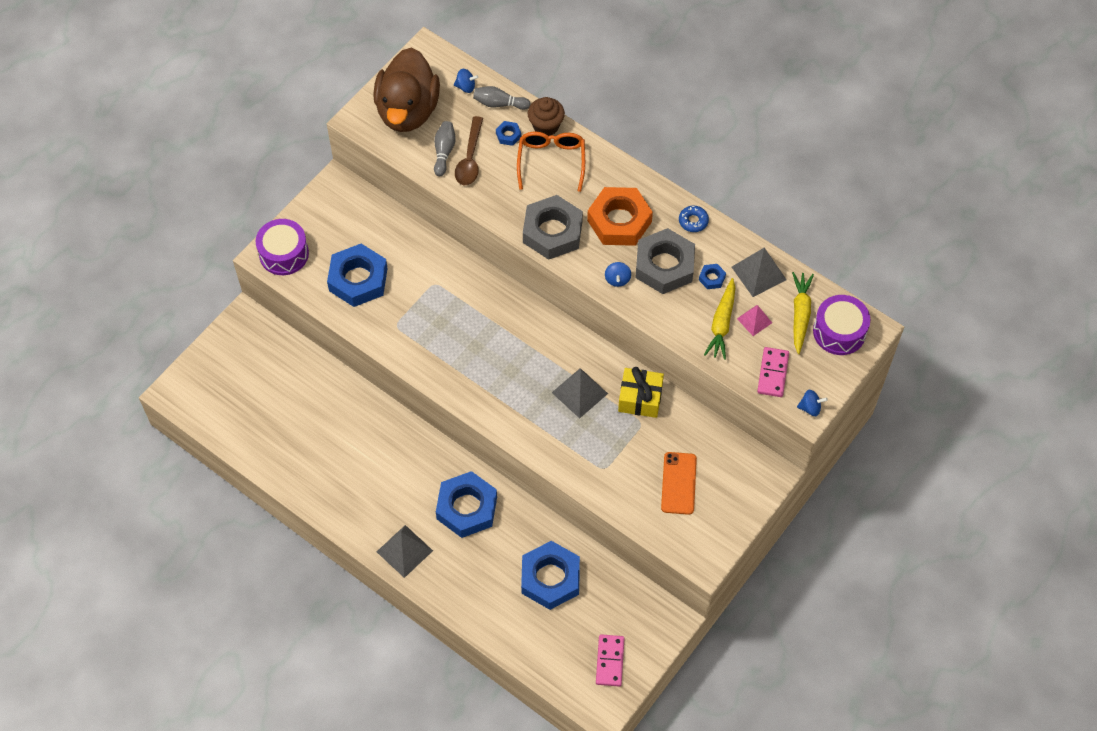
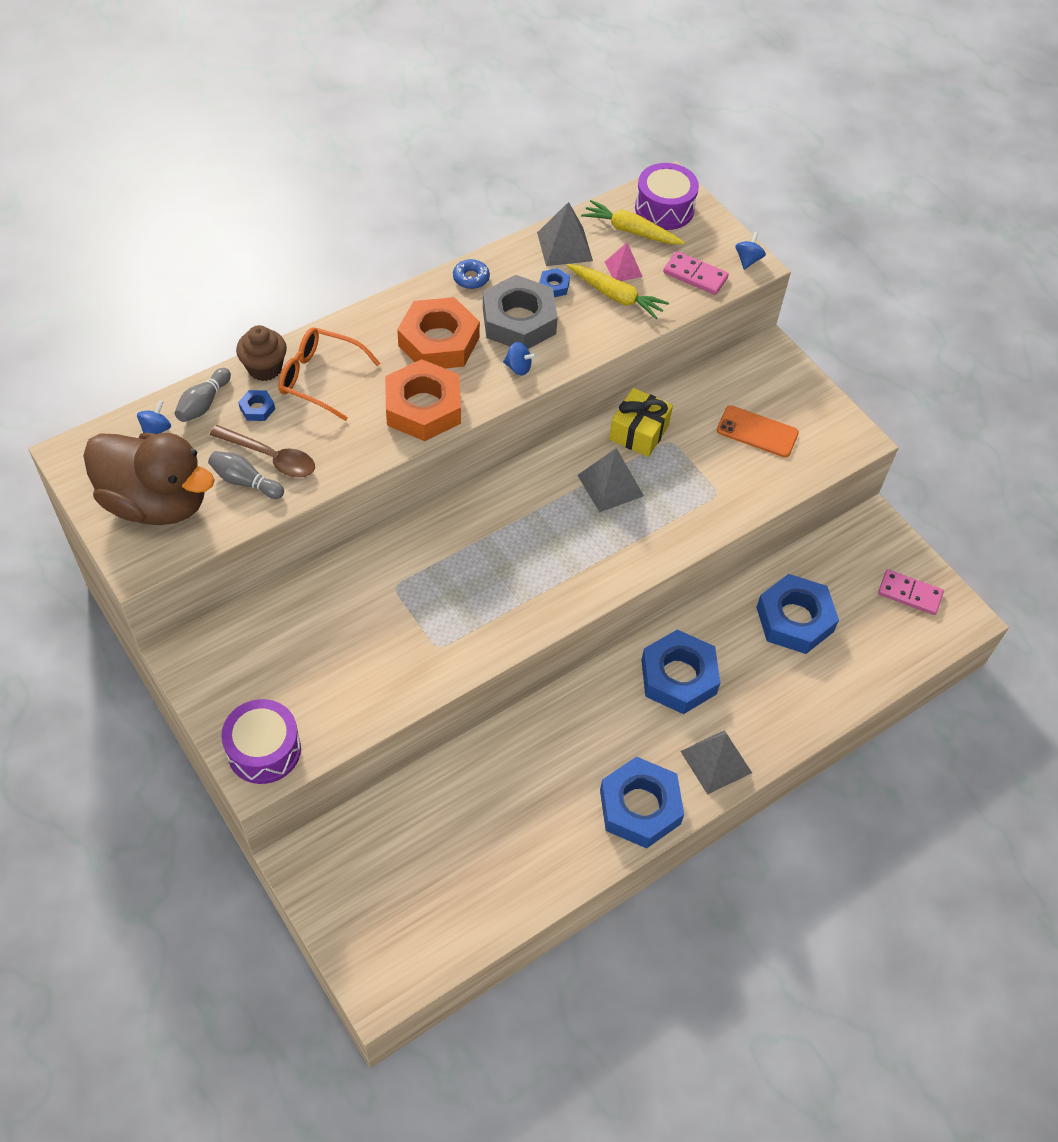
camera: 75 degrees left, 5 degrees down
(358, 279) = (348, 670): blue nut -> blue nut (640, 807)
(552, 232) = (423, 407): grey nut -> orange nut

